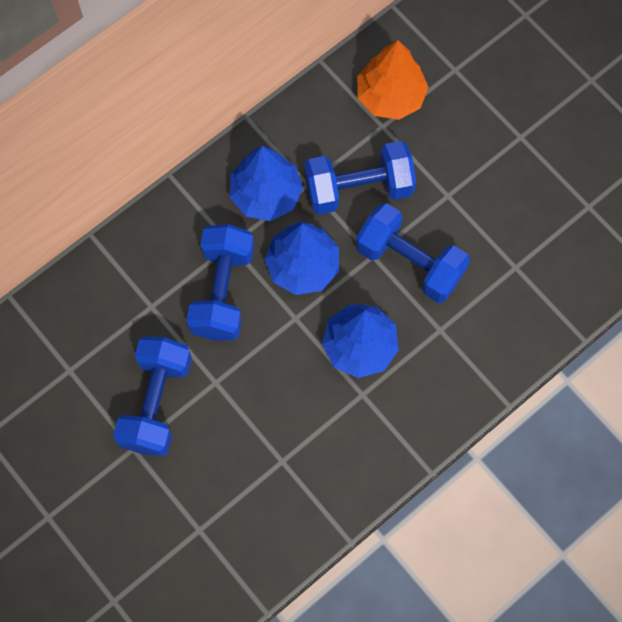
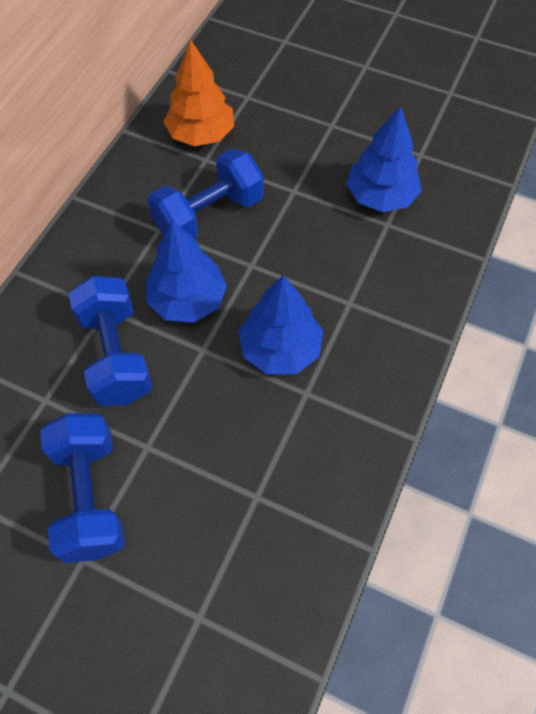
camera: 25 degrees left, 10 degrees down
(266, 194) = (122, 253): blue tree -> blue tree (380, 196)
(410, 262) = (289, 257): blue dumbbell -> none

